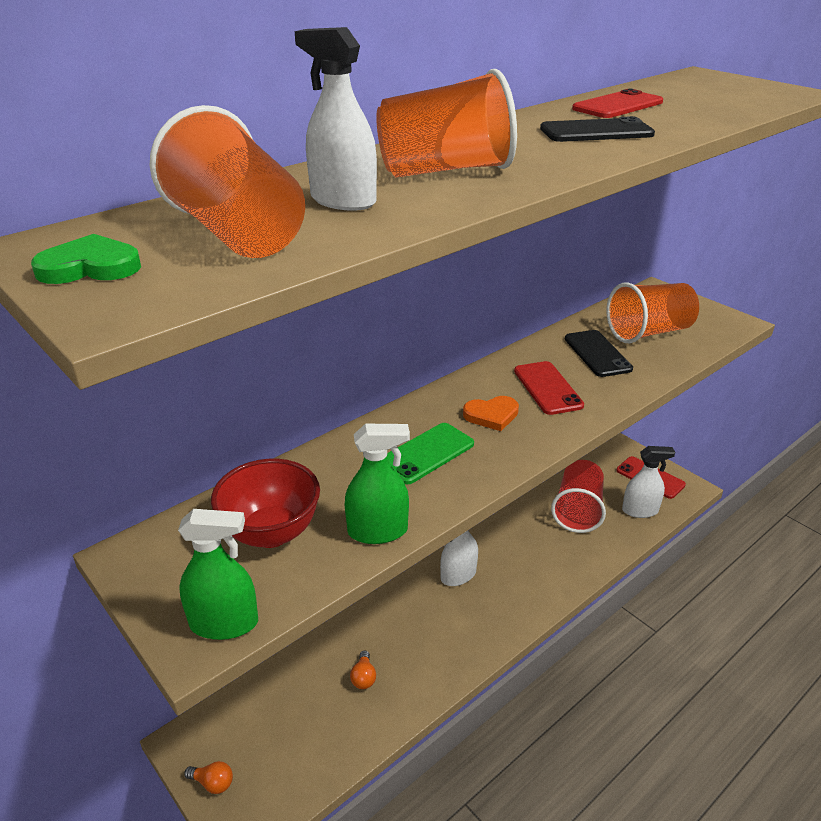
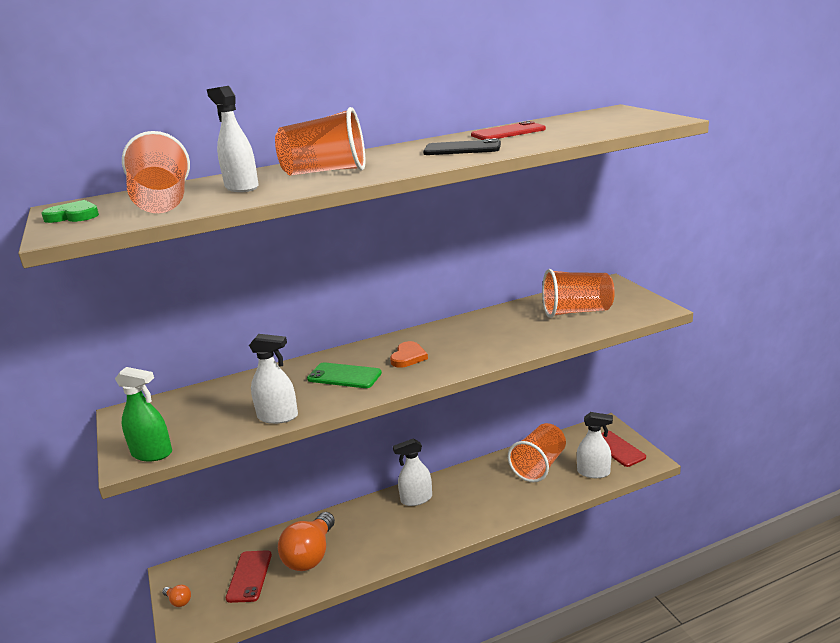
camera: 20 degrees right, 10 degrees down
(271, 533) = (213, 410): red bowl -> none
(363, 677) = (310, 555): orange light bulb -> orange light bulb, size x2.36
(378, 531) = (278, 416): green spray bottle -> white spray bottle
(426, 453) = (344, 376): green phone -> green phone turned 45 degrees clockwise
(491, 415) = (408, 357): orange heart -> orange heart turned 75 degrees counterclockwise
(547, 388) = (463, 343): red phone -> red phone (249, 576)
(578, 510) = (539, 466): red cup -> orange cup
(597, 354) = (521, 323): black phone -> none

